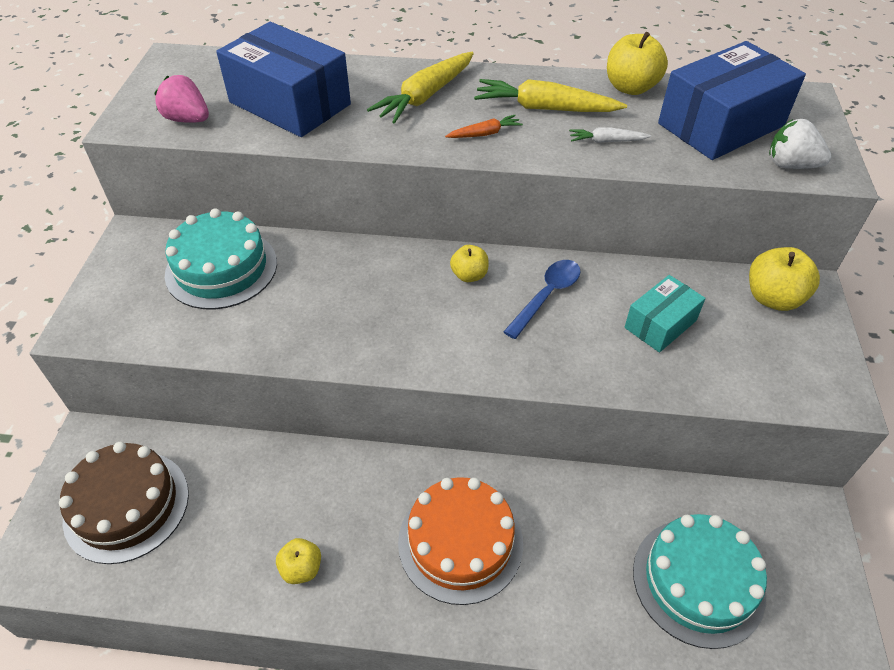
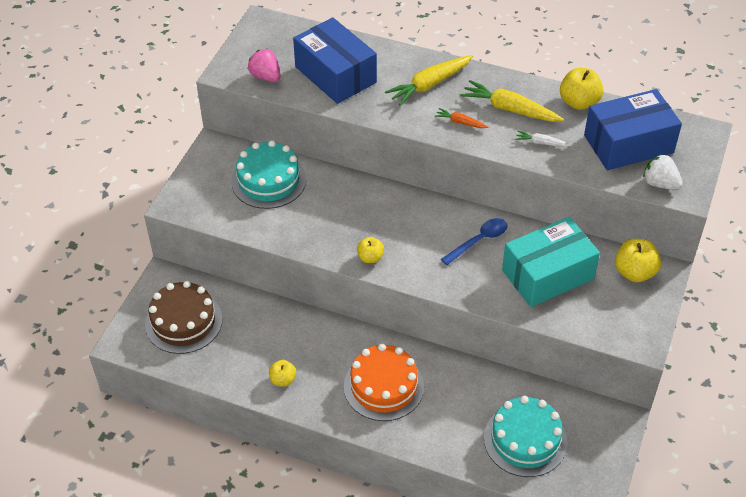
camera: 15 degrees right, 0 degrees up
(469, 275) = (431, 217): yellow apple -> yellow apple (370, 257)
(485, 134) = (460, 122): orange carrot -> orange carrot turned 150 degrees counterclockwise
(660, 324) = (547, 274): turquoise box -> turquoise box, size x1.80

